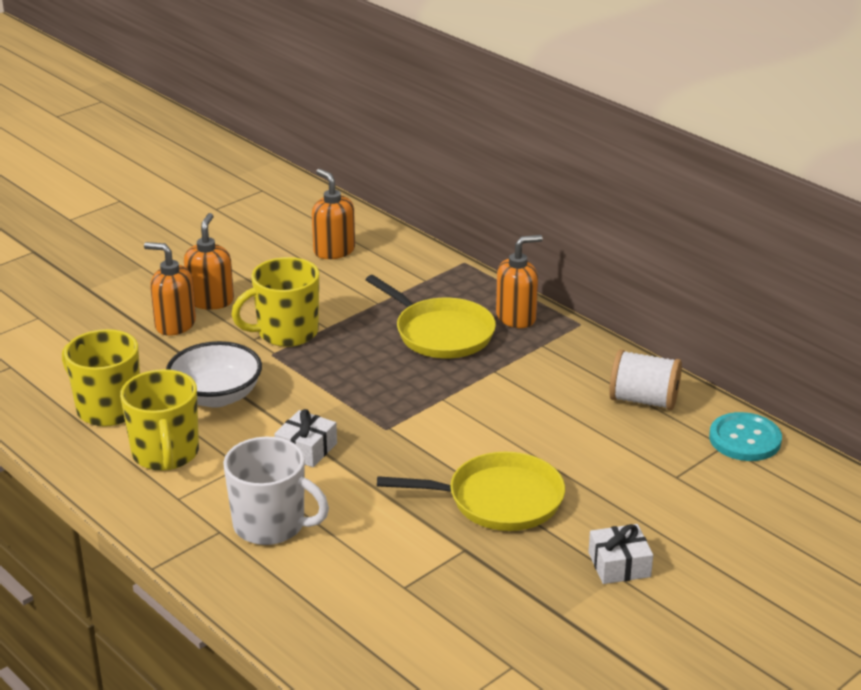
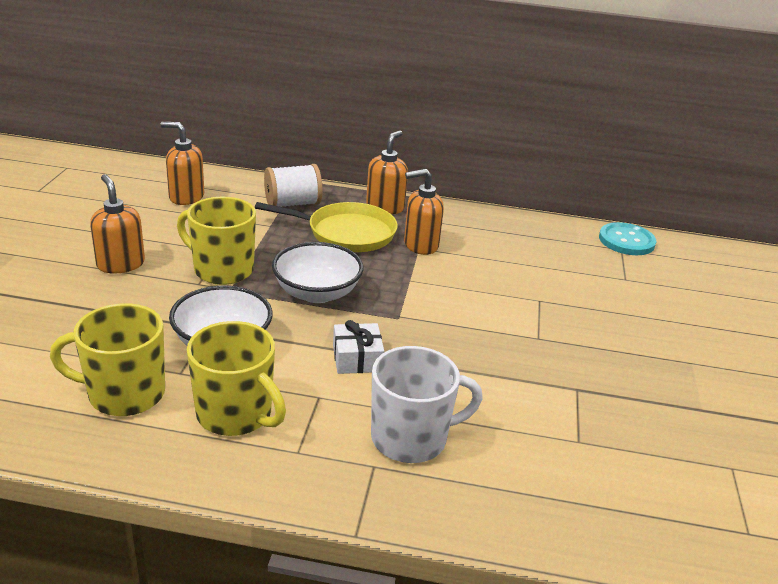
camera: 40 degrees left, 0 degrees up
(175, 324) = (108, 294): orange soap dispenser -> orange soap dispenser (420, 245)
(286, 333) = (222, 270): yellow mug -> yellow mug turned 90 degrees clockwise
(342, 381) = (317, 293): none -> white bowl
(499, 500) = (547, 340): yellow pan -> none
(619, 564) = (681, 354): white gift -> none
(644, 400) = (538, 236): white spool -> white spool (293, 204)

